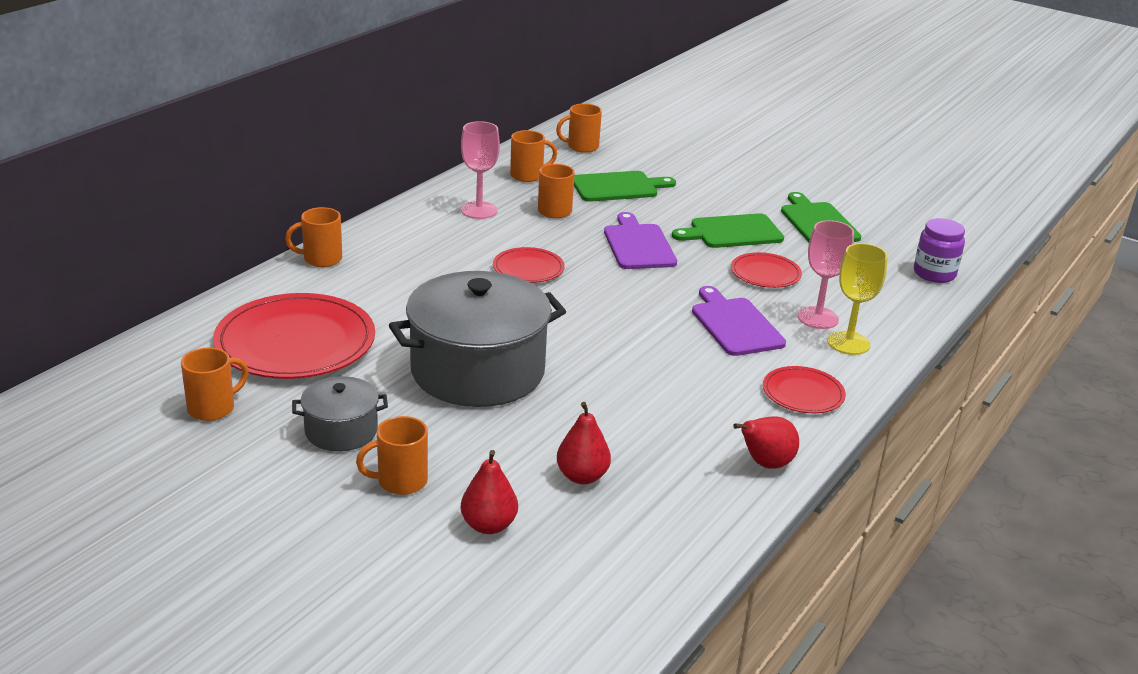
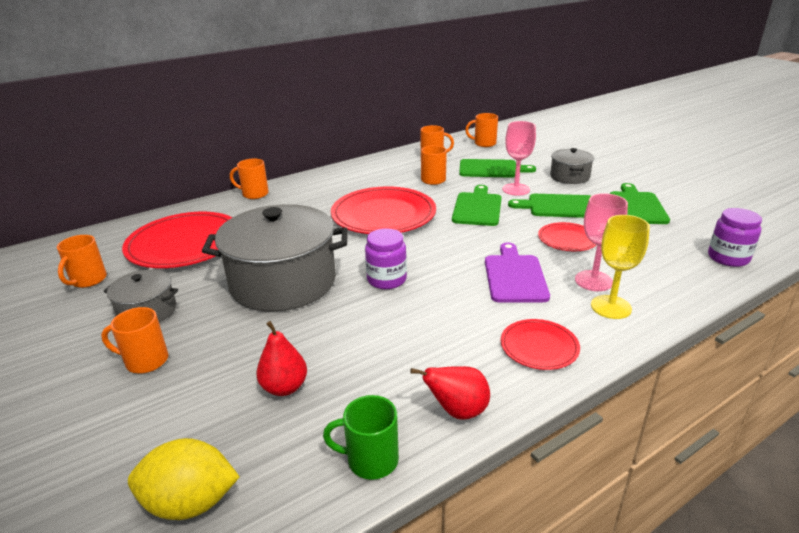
camera: 25 degrees right, 0 degrees up
(213, 408) = (88, 280): orange mug -> orange mug turned 120 degrees clockwise
(479, 210) = (382, 175): pink goblet -> pink goblet (516, 189)
(488, 525) = (170, 417): red pear -> none
(528, 268) = (383, 215): red plate -> red plate, size x1.97
(582, 584) = (191, 502): none -> yellow lemon
(598, 349) = (386, 279): none -> purple jar
(638, 245) = (477, 208): purple cutting board -> green cutting board
(717, 517) = (371, 460): none -> green mug
(721, 189) = (569, 177): none -> grey pot

